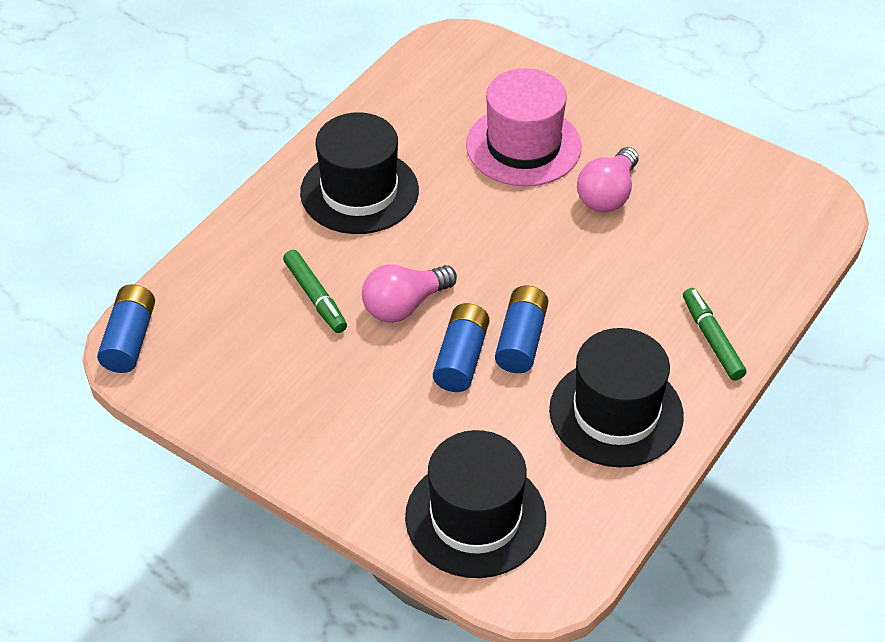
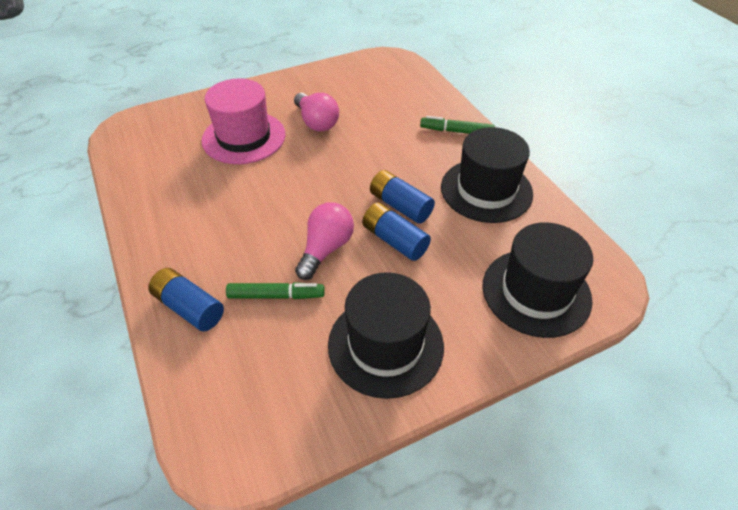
camera: 60 degrees left, 0 degrees up
(129, 339) = (211, 451): blue battery -> blue battery (189, 307)
(359, 191) = (201, 228): black hat -> black hat (385, 345)
(404, 305) = (326, 249): pink light bulb -> pink light bulb turned 150 degrees counterclockwise

